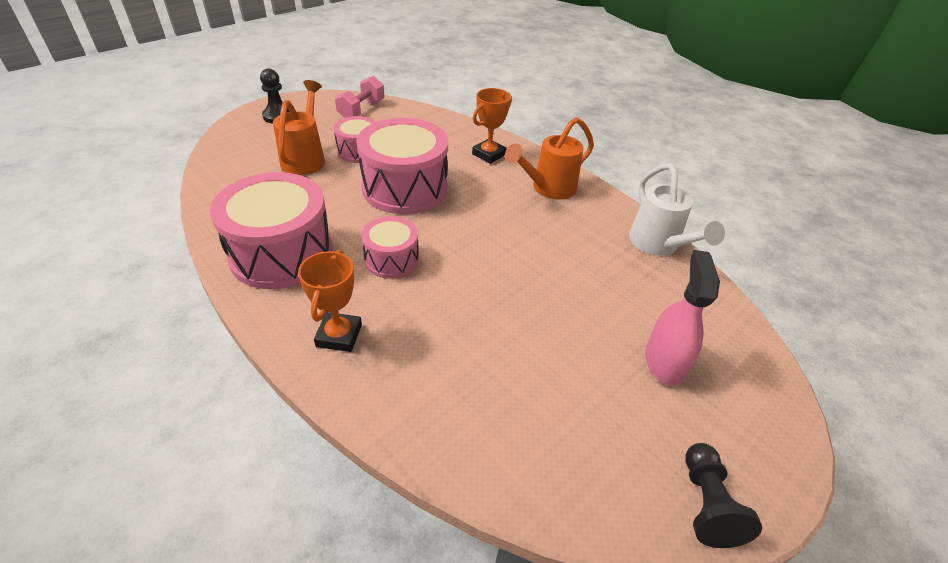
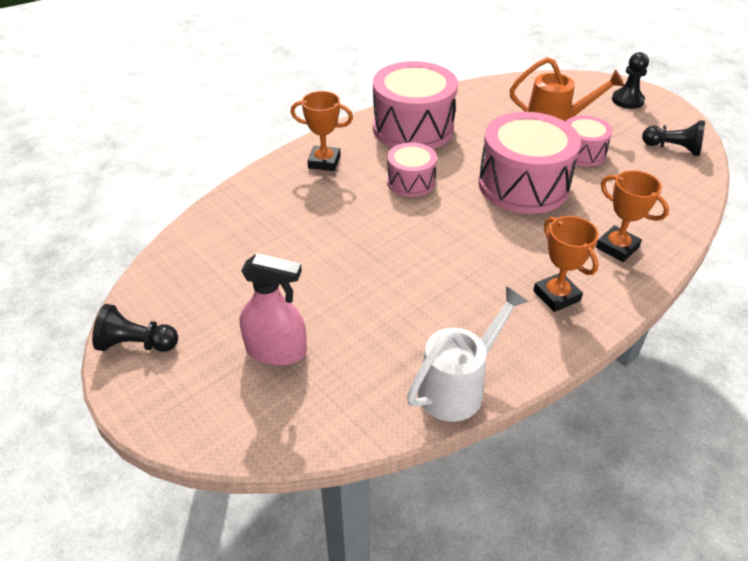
camera: 95 degrees right, 0 degrees up
(361, 110) = (673, 148): pink dumbbell -> black pawn
(548, 188) = (556, 296): orange watering can -> orange trophy
(658, 245) = (458, 387): white watering can -> white watering can turned 150 degrees clockwise

